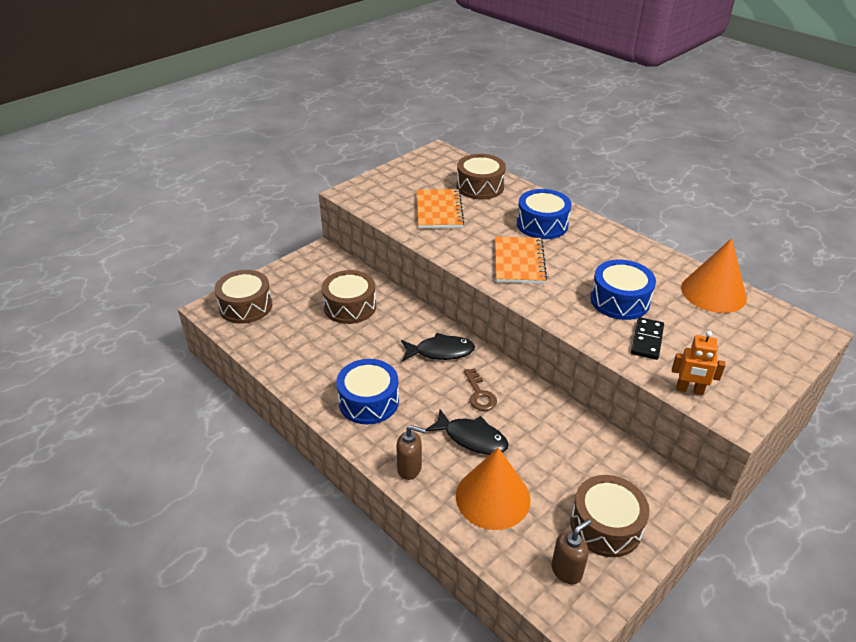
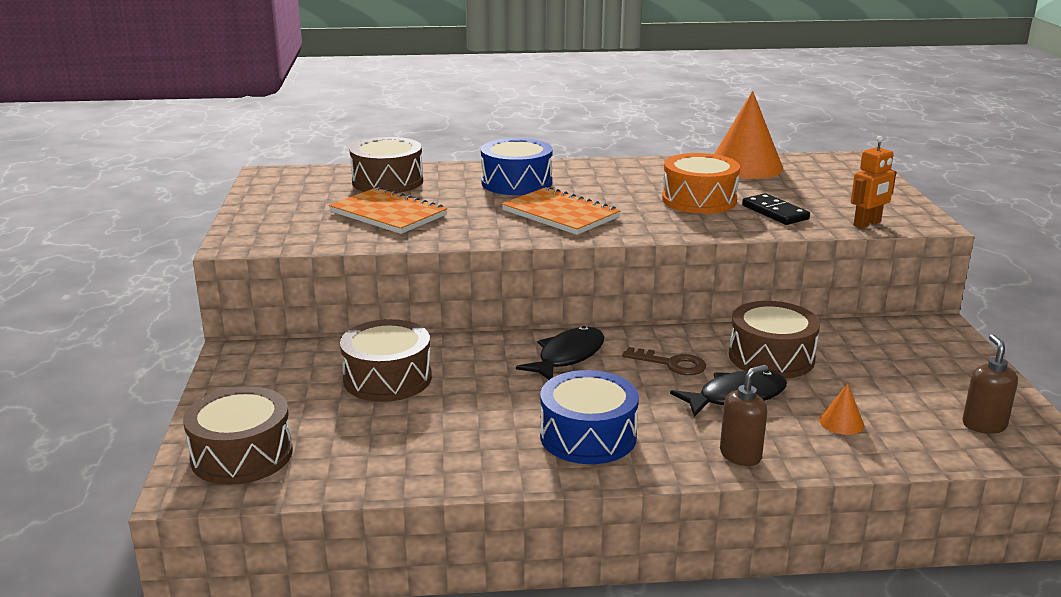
camera: 50 degrees left, 15 degrees down
(493, 497) = (841, 422): orange cone -> orange cone, size x0.42
(606, 525) = (940, 379): brown drum -> brown drum (771, 357)
(619, 300) = (699, 200): blue drum -> orange drum

